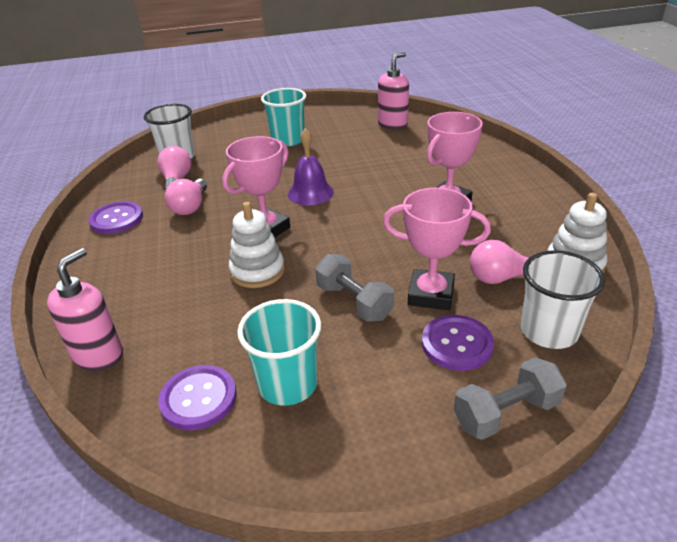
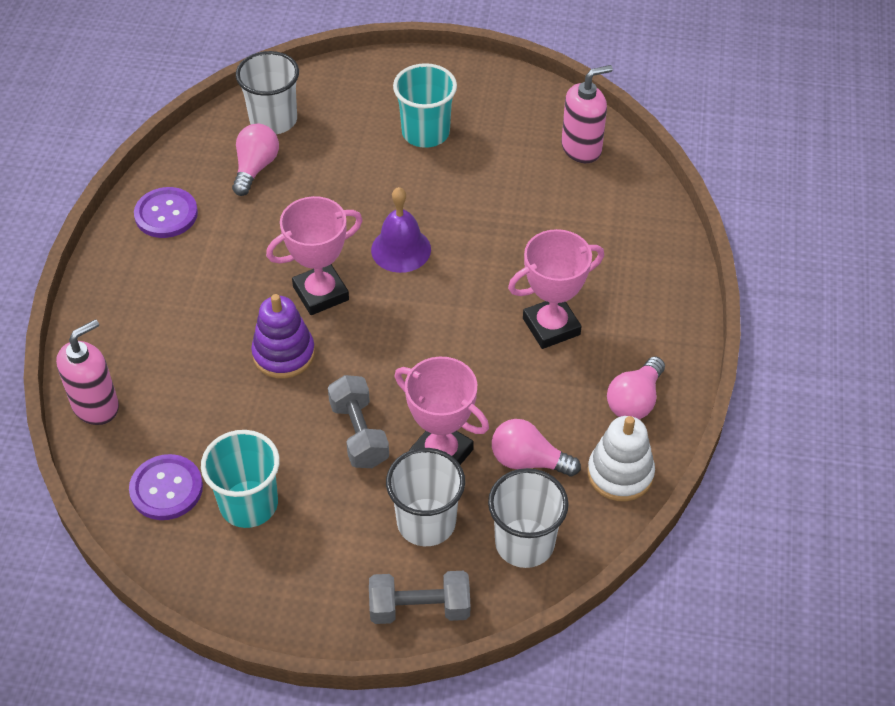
camera: 20 degrees right, 15 degrees up
(190, 207) = (253, 223): pink light bulb -> pink light bulb (635, 400)
(257, 271) = (284, 354): white stacking toy -> purple stacking toy
(457, 344) = (426, 522): purple button -> white cup

